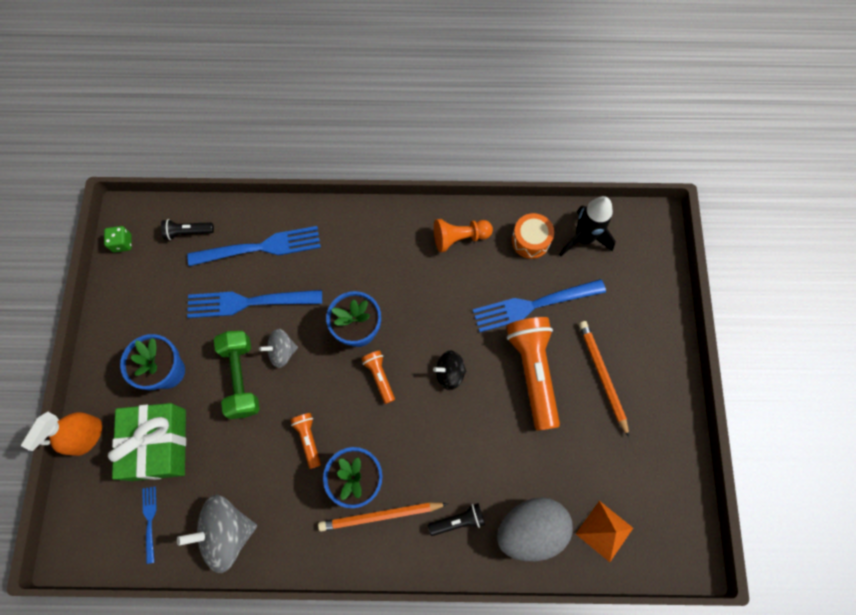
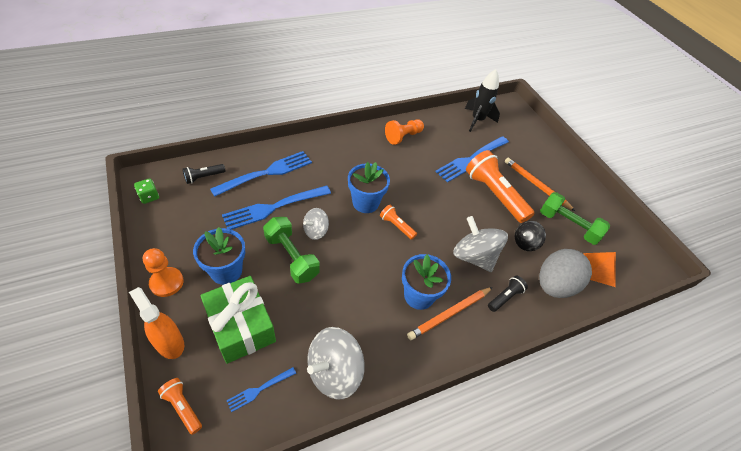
camera: 30 degrees left, 20 degrees down
(87, 436) = (169, 343): orange spray bottle -> orange spray bottle turned 135 degrees clockwise
(106, 364) = (166, 282): none -> orange pawn
(150, 521) = (259, 389): blue fork -> blue fork turned 90 degrees counterclockwise
(308, 439) = (366, 281): orange flashlight -> orange flashlight (182, 407)
(449, 373) = (442, 210): black spinning top -> black spinning top (525, 242)
(452, 453) = (474, 256): none -> grey spinning top
(530, 240) = (447, 128): orange drum -> none
(606, 454) = (568, 226): none -> green dumbbell

